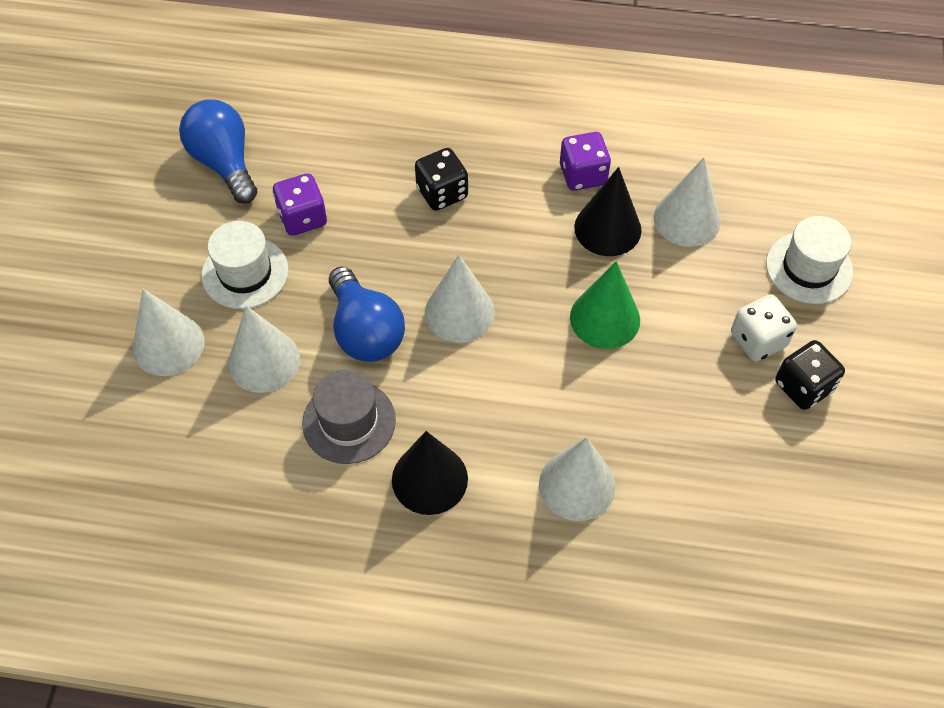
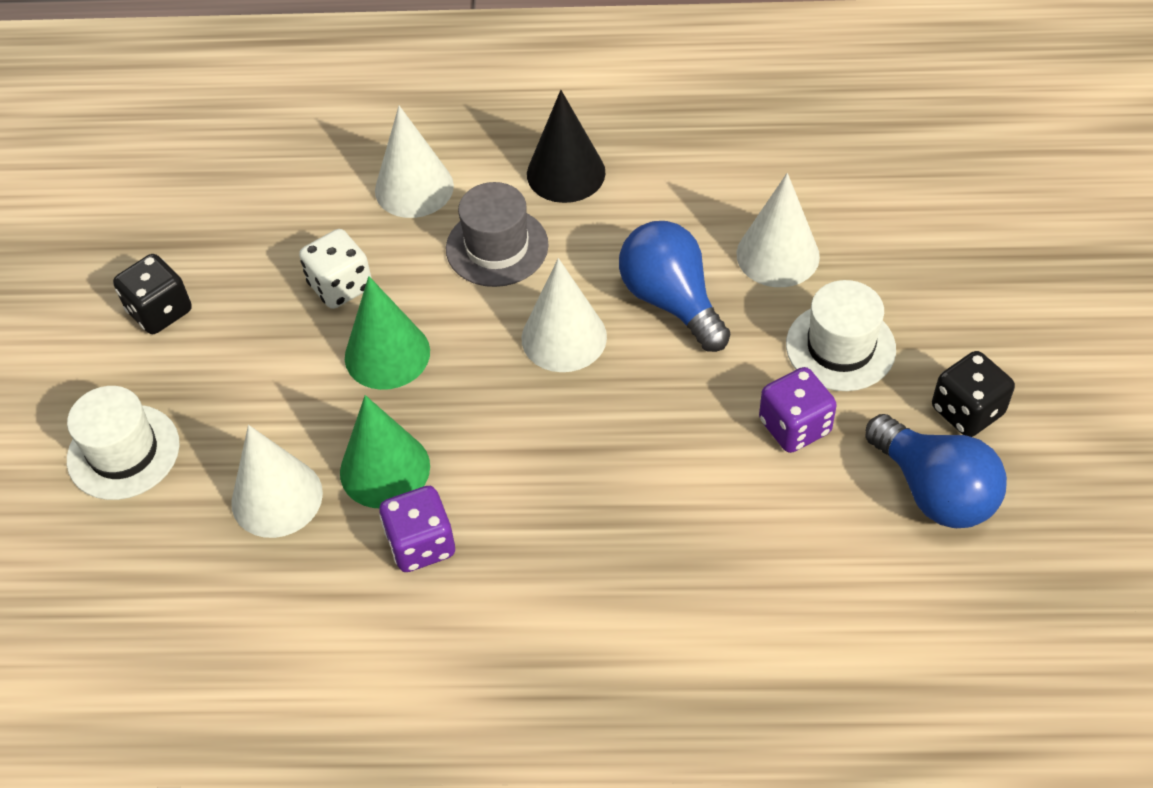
camera: 175 degrees right, 5 degrees down
(168, 345) = (894, 256): white cone -> none
(349, 421) = (663, 210): grey hat -> grey hat (497, 247)
(442, 193) = (616, 489): black dice -> black dice (967, 411)
(607, 228) = (385, 469): black cone -> green cone
(758, 340) = (204, 354): white dice -> white dice (340, 286)

